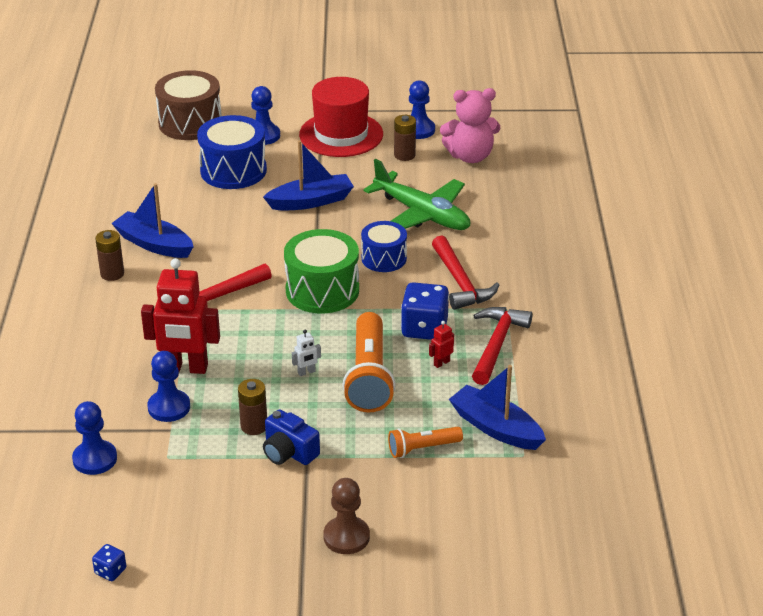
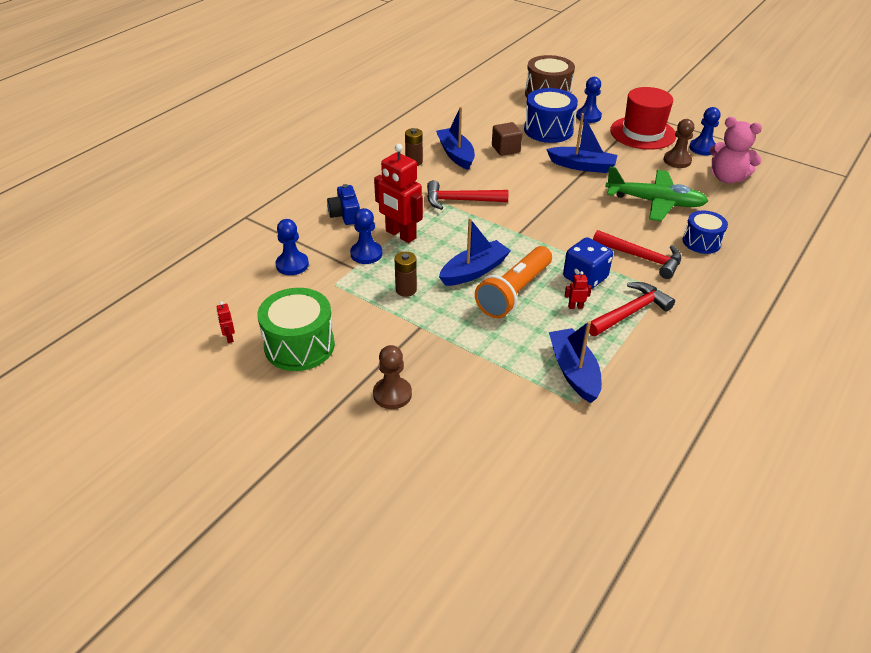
camera: 35 degrees right, 5 degrees up
(110, 571) = (229, 338): blue dice -> red robot
(206, 214) = (506, 149): none -> brown cube
(289, 452) = (411, 317): blue camera -> blue camera (345, 215)
(306, 372) = (474, 271): white robot -> blue boat
(322, 290) = (536, 223): green drum -> green drum (299, 345)
(384, 258) = (599, 220): blue drum -> blue drum (701, 242)
(404, 155) = (677, 160): brown battery -> brown pawn
(422, 214) = (654, 202): green plane -> green plane turned 60 degrees counterclockwise
(422, 448) = (505, 360): orange flashlight -> none
(460, 282) = (641, 258): red hammer -> red hammer turned 75 degrees counterclockwise

